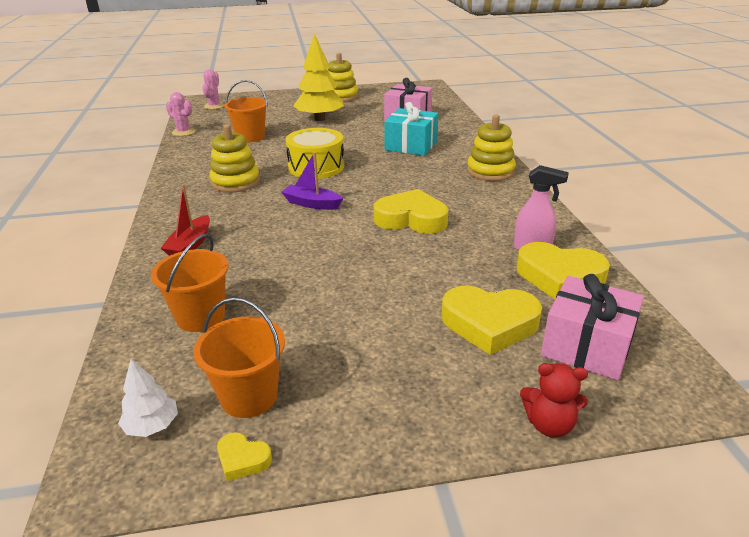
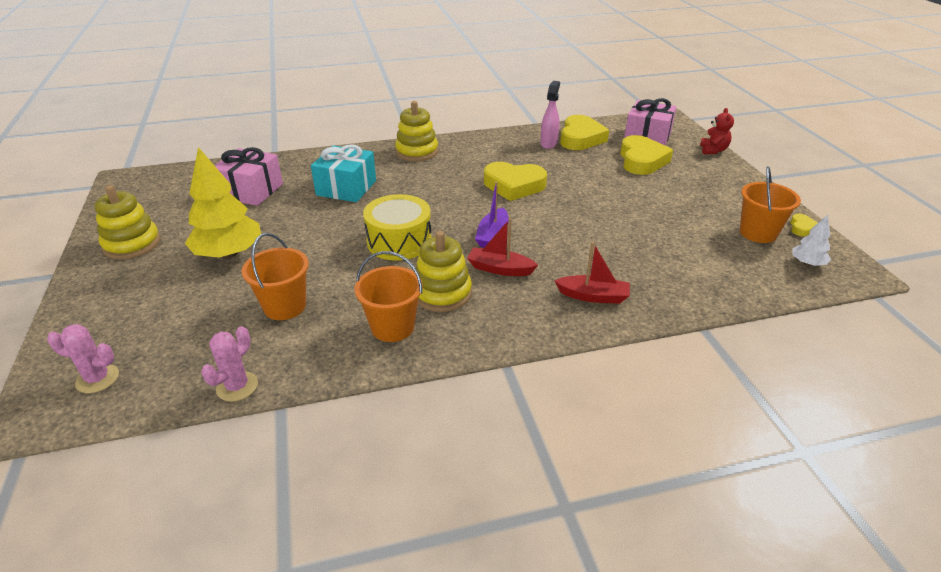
camera: 95 degrees left, 5 degrees up
(200, 317) = (696, 267): orange bucket -> orange bucket (392, 327)
(256, 205) = (500, 269): none -> red boat
(411, 219) = (514, 185): yellow heart -> yellow heart turned 90 degrees counterclockwise

